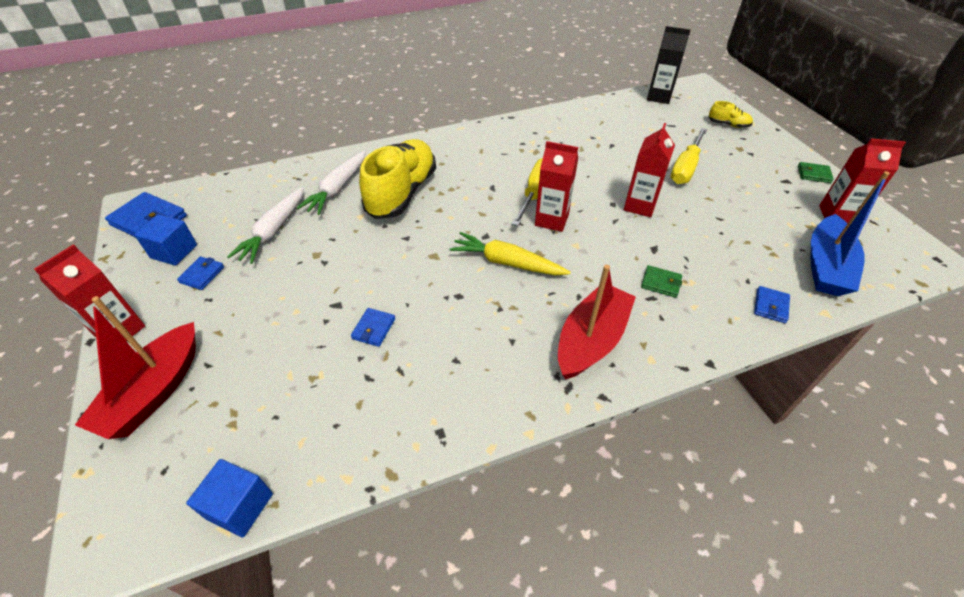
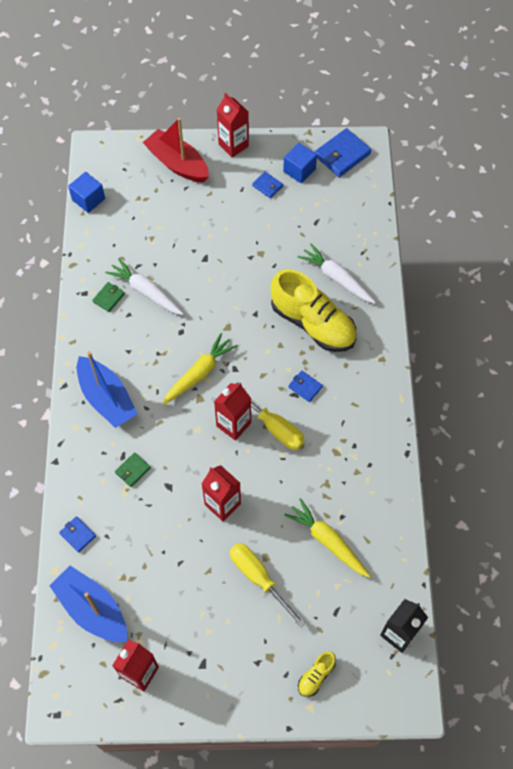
camera: 110 degrees right, 15 degrees up
(274, 231) = (298, 230): white carrot -> white carrot (145, 291)
(373, 329) = (174, 275): blue wallet -> blue wallet (305, 387)
(591, 340) = (106, 398): red boat -> blue boat
(620, 140) = (327, 541): none -> yellow carrot
(813, 174) = (201, 701): green wallet -> green wallet (109, 298)

